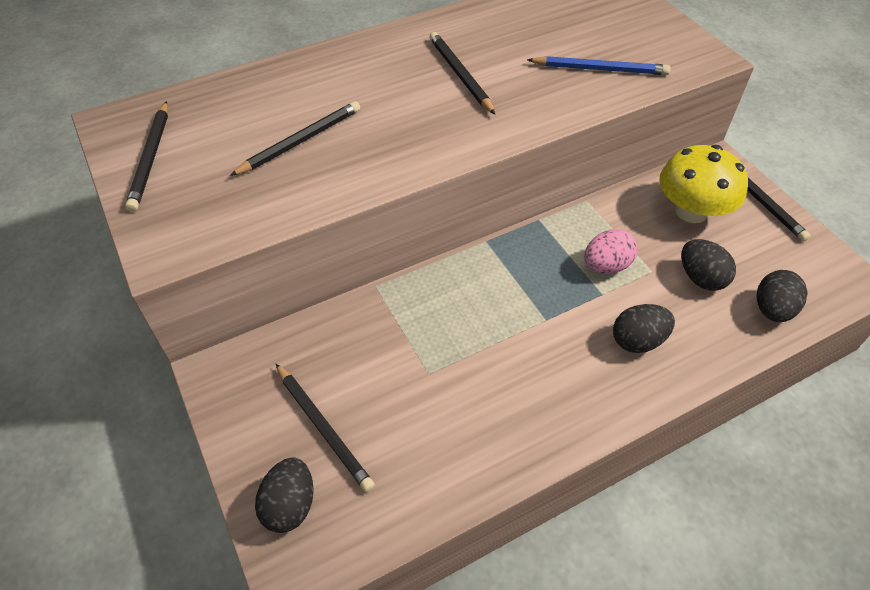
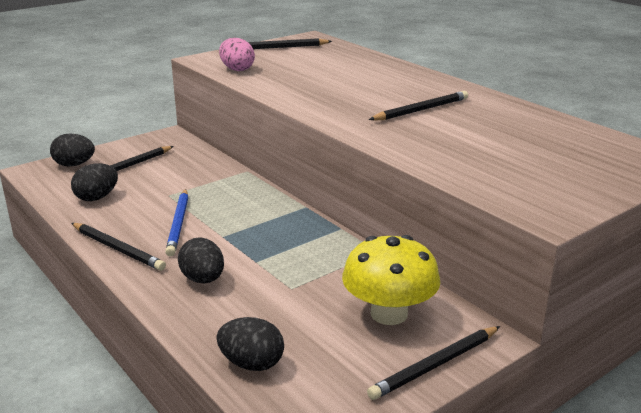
camera: 80 degrees right, 25 degrees down
(300, 141) = (311, 74): black pencil -> black pencil (117, 249)
(600, 69) = (474, 160): blue pencil -> blue pencil (178, 224)
(606, 266) = (291, 262): pink egg -> pink egg (237, 69)
(700, 278) = (288, 317): black egg -> black egg (97, 198)

